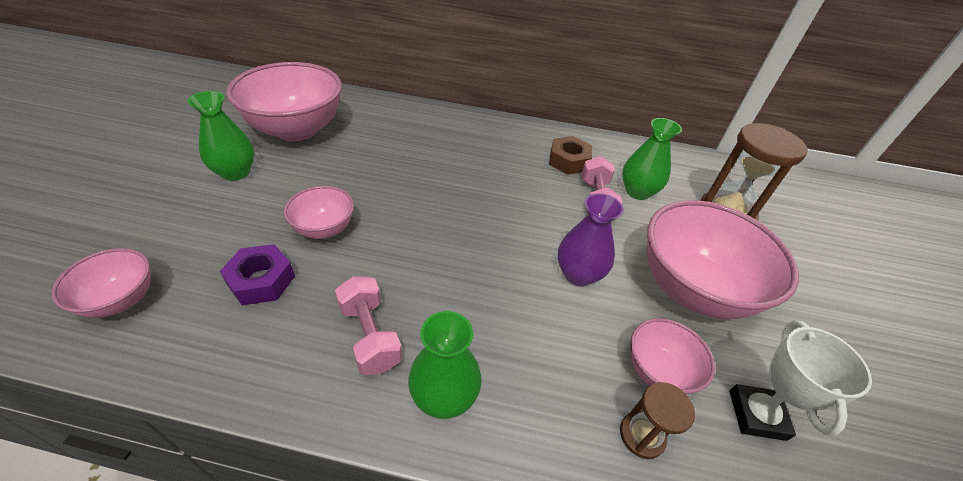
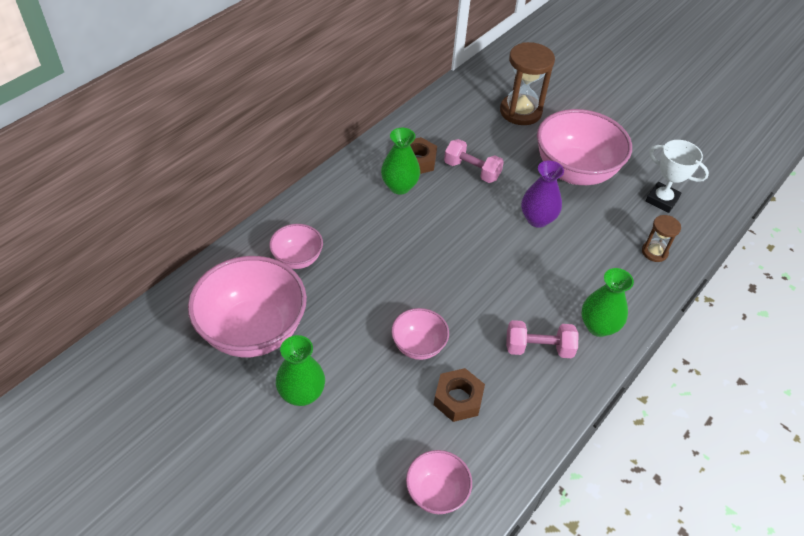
camera: 60 degrees left, 5 degrees up
(261, 280) = (458, 399): purple nut -> brown nut
(637, 192) = (475, 143): green vase -> green vase (399, 186)
(658, 371) = (622, 223): pink bowl -> pink bowl (297, 259)

